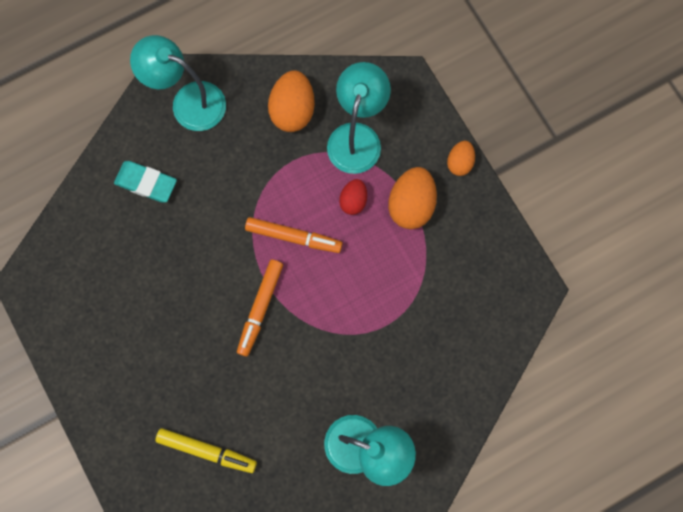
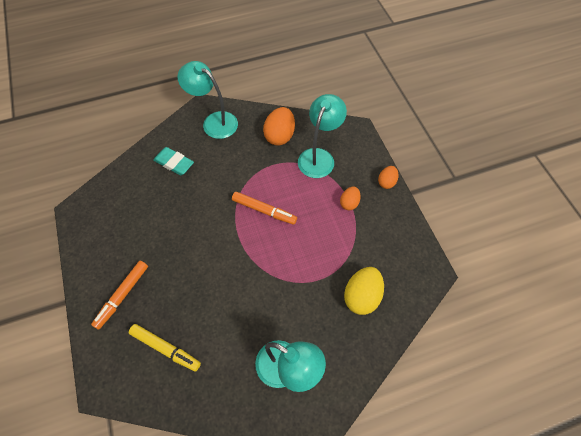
camera: 10 degrees right, 15 degrees down
(260, 308) = (230, 253): orange marker -> orange marker (122, 295)
(353, 201) = (309, 194): red egg -> none
(411, 205) = (349, 203): orange egg -> orange egg, size x0.58
(446, 338) = (362, 296): none -> yellow egg

